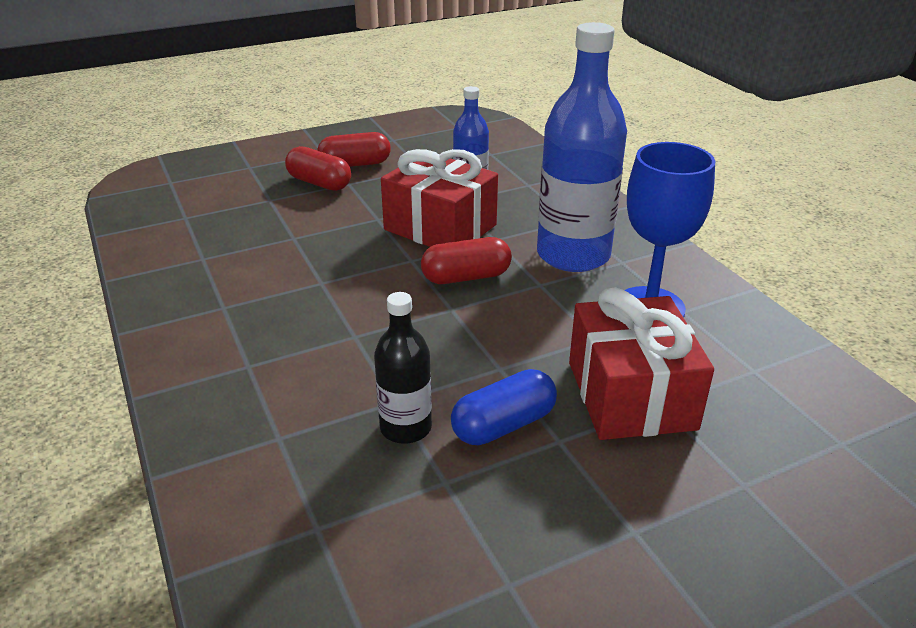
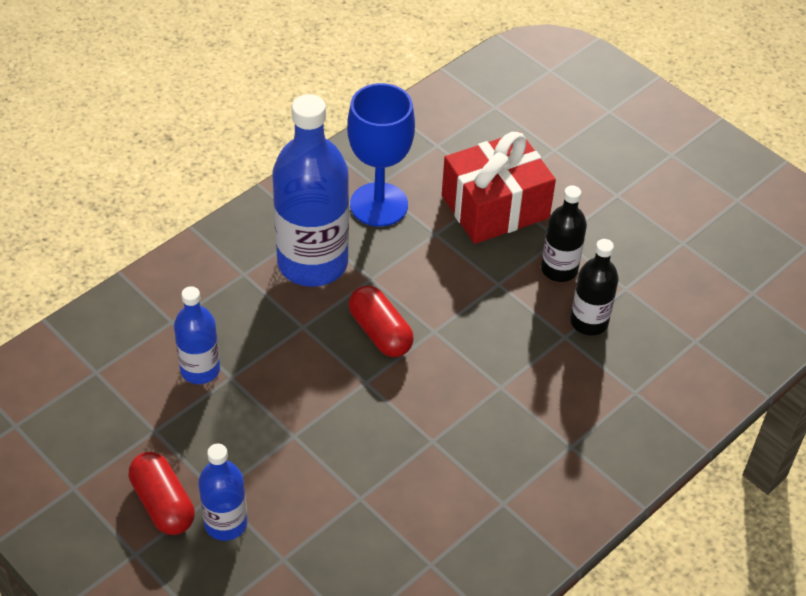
camera: 110 degrees left, 15 degrees up
(319, 183) = (226, 523): red capsule -> blue bottle
(440, 227) = (295, 375): red gift -> none
(503, 425) = (559, 269): blue capsule -> black bottle

